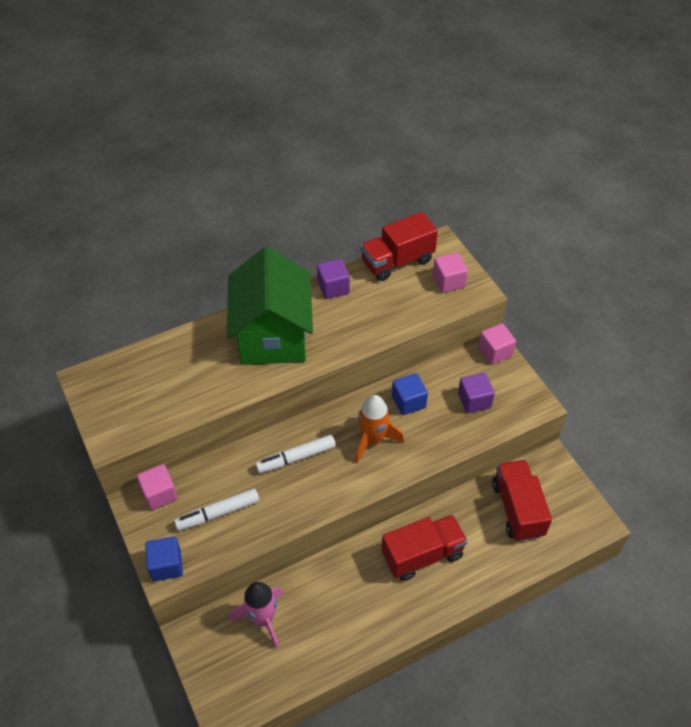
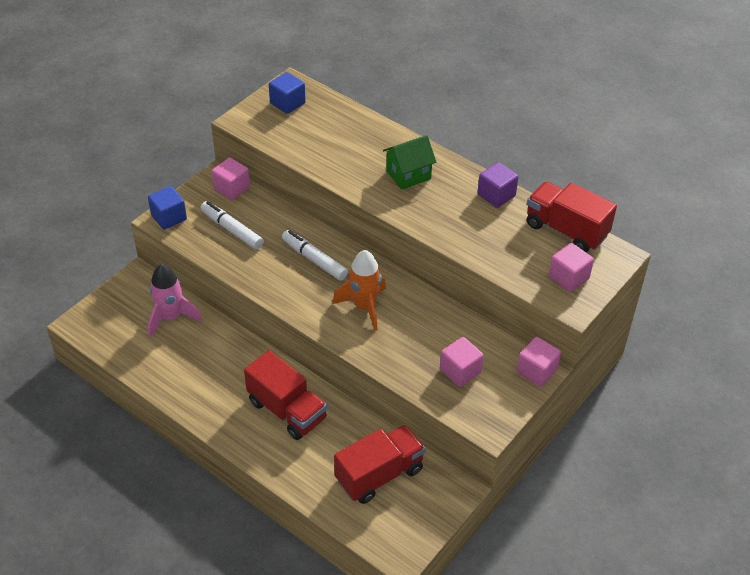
camera: 65 degrees right, 5 degrees down
(273, 336) = (408, 175): green house -> green house, size x0.49
(408, 402) = (426, 319): blue cube -> blue cube (287, 103)
(474, 400) = (460, 371): purple cube -> pink cube

